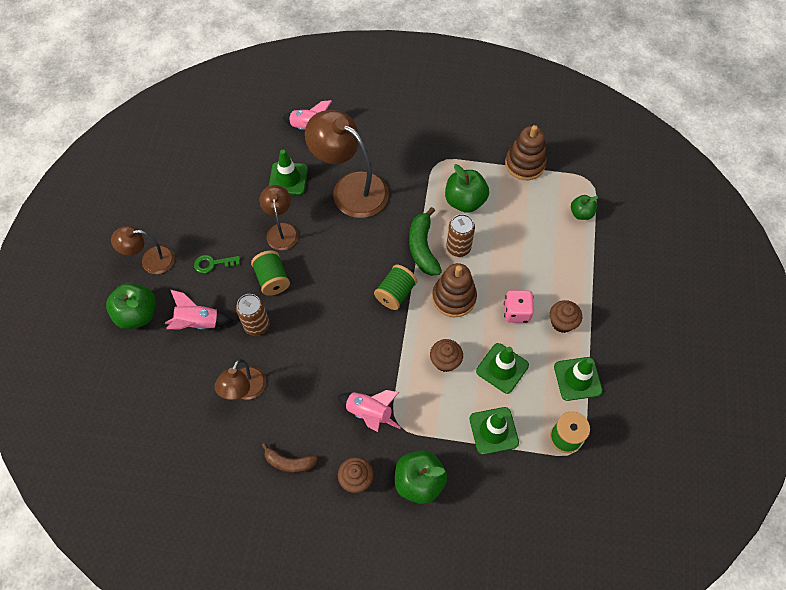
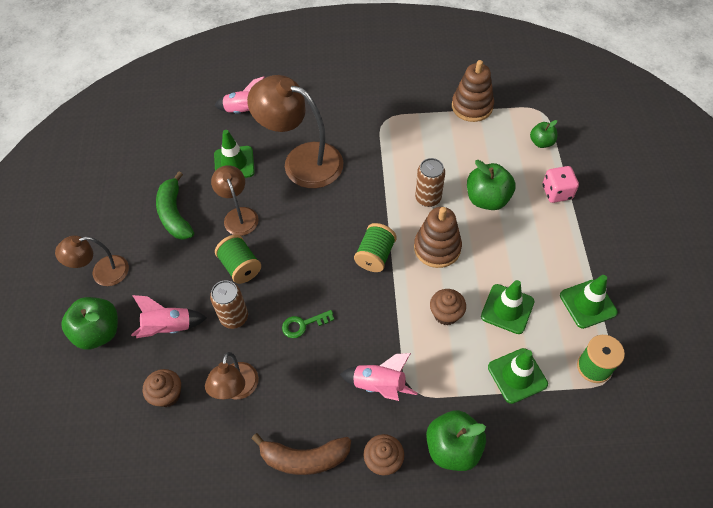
camera: 10 degrees left, 5 degrees down
(213, 263) = (172, 263): green key -> green key (303, 324)
(289, 462) = (304, 458): brown banana -> brown banana, size x1.50
(422, 248) = (391, 205): green banana -> green banana (174, 214)
(465, 201) = (422, 152): green apple -> green apple (487, 199)
(516, 312) = (505, 249): pink dice -> pink dice (557, 192)
(562, 322) = (555, 251): brown cupcake -> brown cupcake (167, 394)

